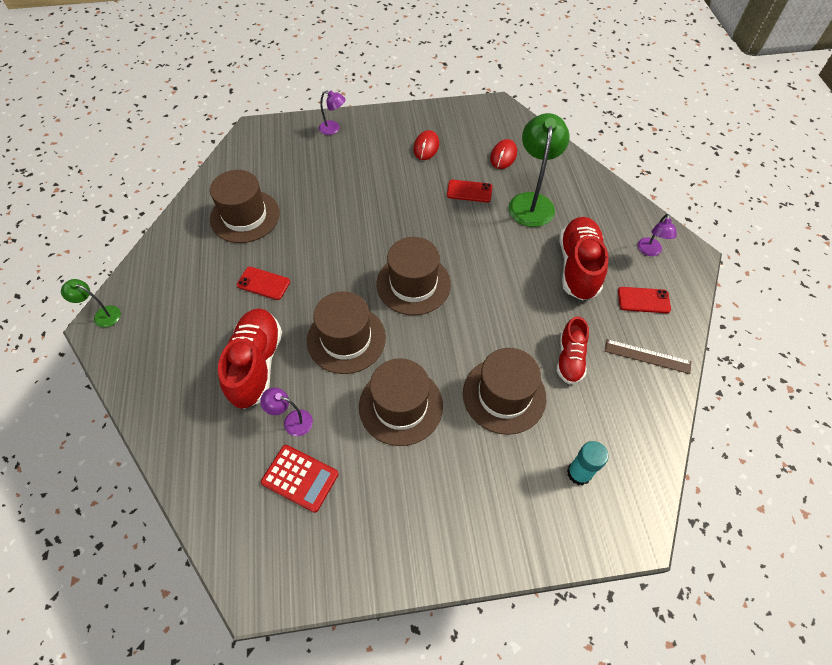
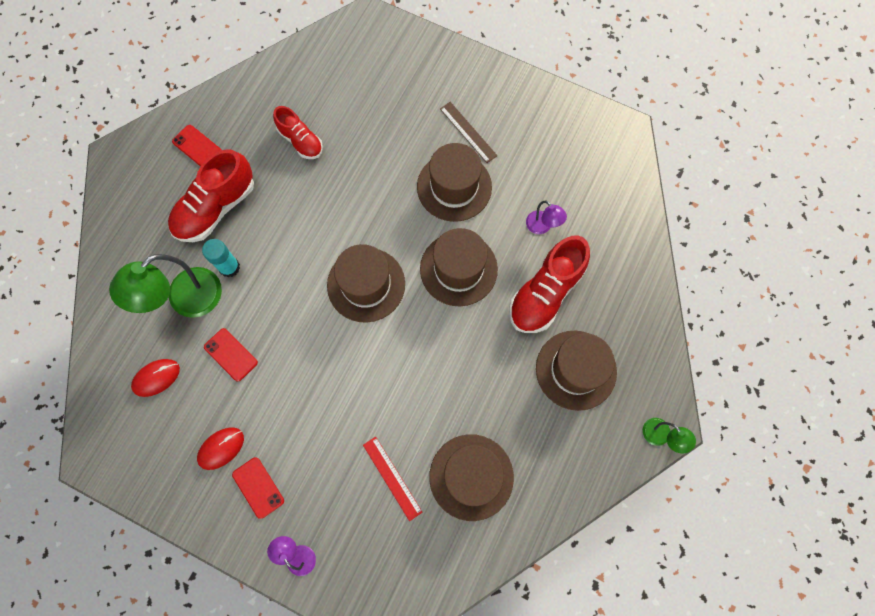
camera: 145 degrees left, 15 degrees up
(263, 283) = (497, 375): red phone -> red phone (258, 487)
(300, 478) = (559, 181): red calculator -> none
(301, 188) = (392, 478): none -> red ruler
(504, 395) = (373, 146): brown hat -> brown hat (576, 370)
(570, 359) = (300, 141): red shoe -> red shoe turned 90 degrees clockwise
(579, 473) = (370, 68): turquoise glue stick -> turquoise glue stick (229, 267)
(647, 356) = (243, 106): brown ruler -> brown ruler (468, 132)
(649, 251) = (143, 182): purple lamp -> none

